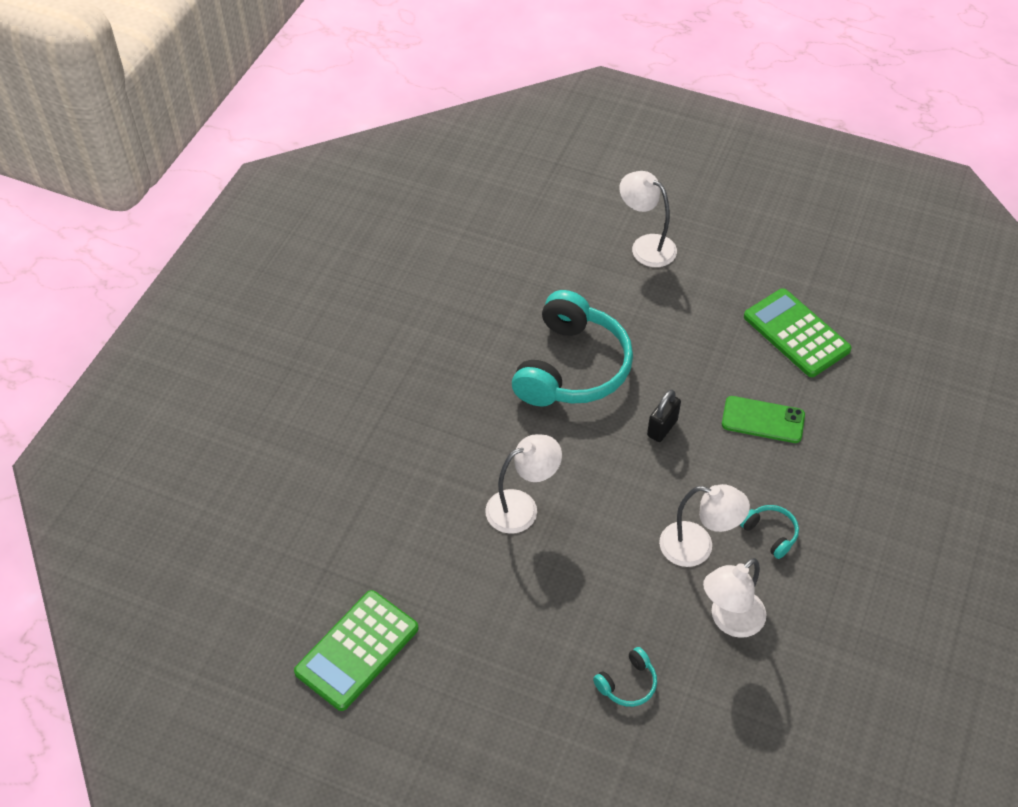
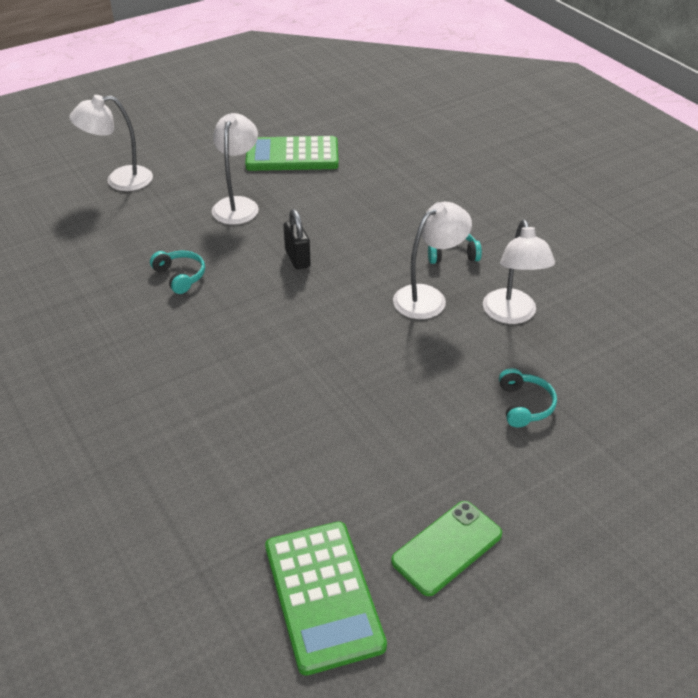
camera: 55 degrees left, 10 degrees down
(522, 507) = (284, 380): white lamp -> white lamp (238, 205)
(572, 367) = (180, 276): turquoise headphones -> turquoise headphones, size x0.41
(763, 420) = (348, 207): green phone -> green phone (447, 548)

